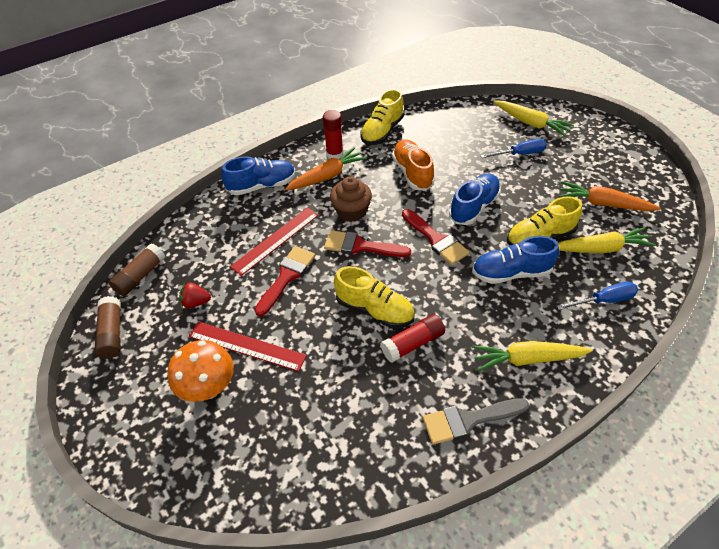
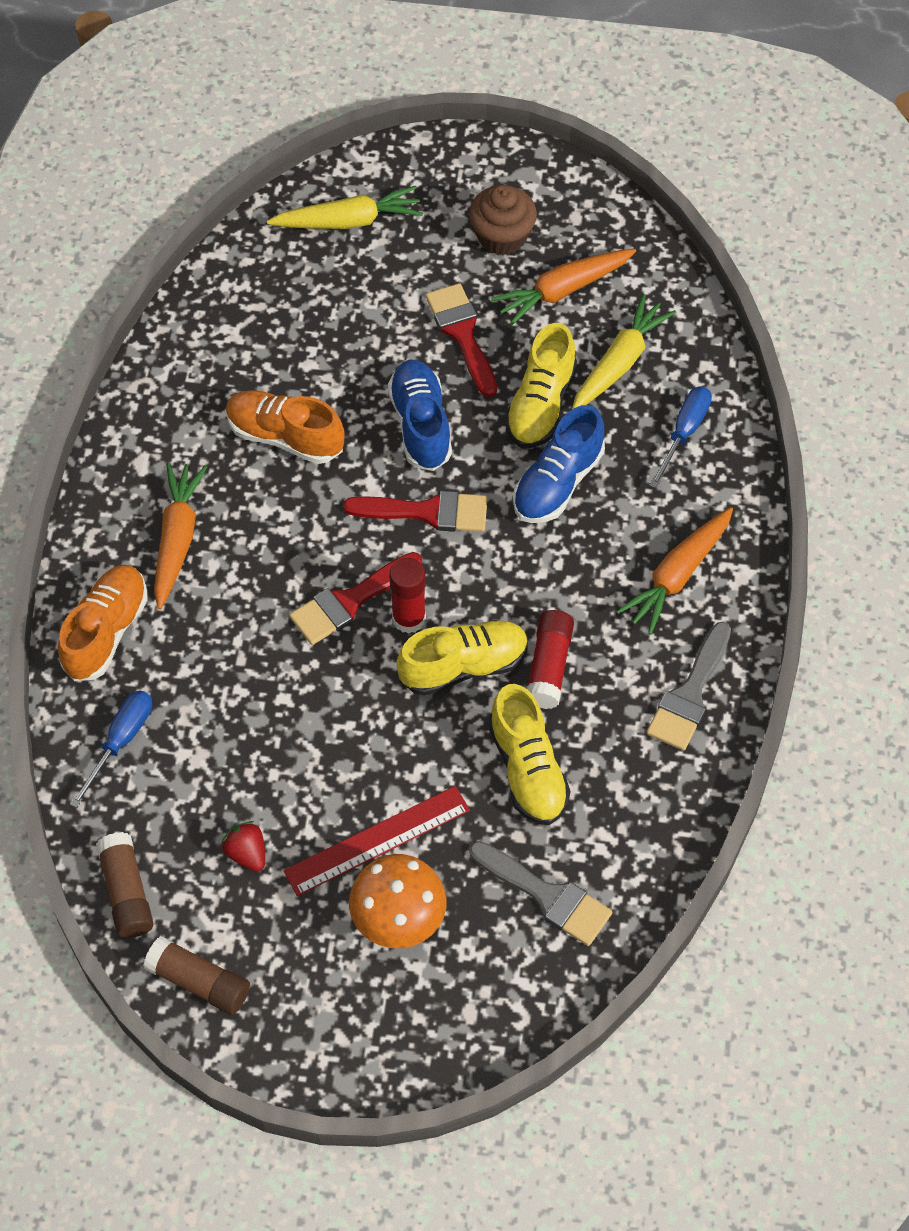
camera: 50 degrees left, 10 degrees up
(196, 302) = (247, 853): red strawberry -> red strawberry turned 105 degrees clockwise
(262, 186) = (106, 632): blue shoe -> orange shoe
(276, 240) = (234, 689): red ruler -> none
(280, 445) = (547, 896): none -> grey brush
(287, 277) = (312, 721): red brush -> red brush (462, 334)
(334, 154) = (142, 495): red glue stick -> red glue stick (409, 618)
(351, 211) = (277, 563): brown cupcake -> brown cupcake (502, 236)
(382, 131) = (161, 400): yellow shoe -> yellow shoe (528, 769)
(520, 154) = (389, 289): blue screwdriver -> blue screwdriver (121, 741)
(527, 359) = (677, 575): yellow carrot -> orange carrot

